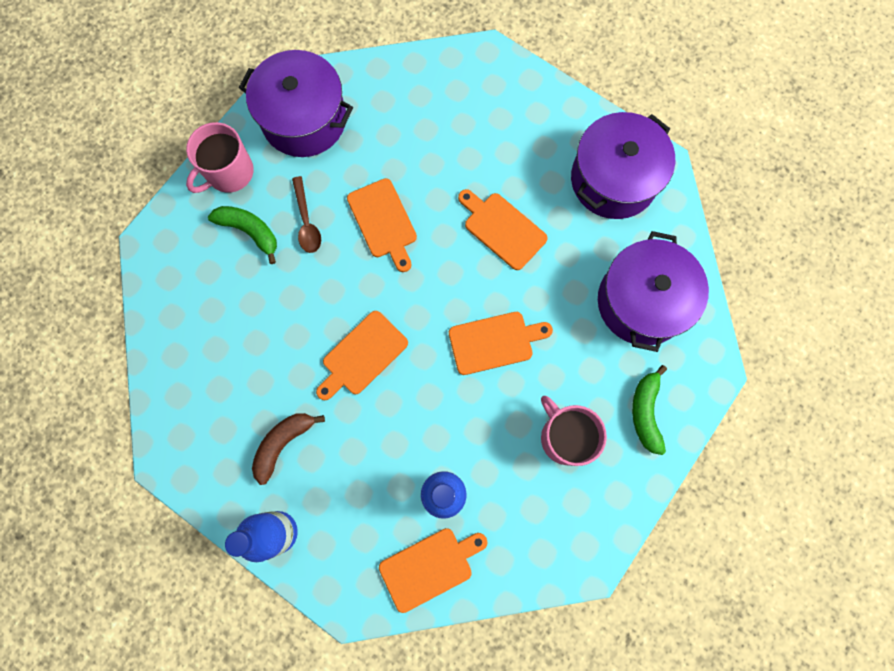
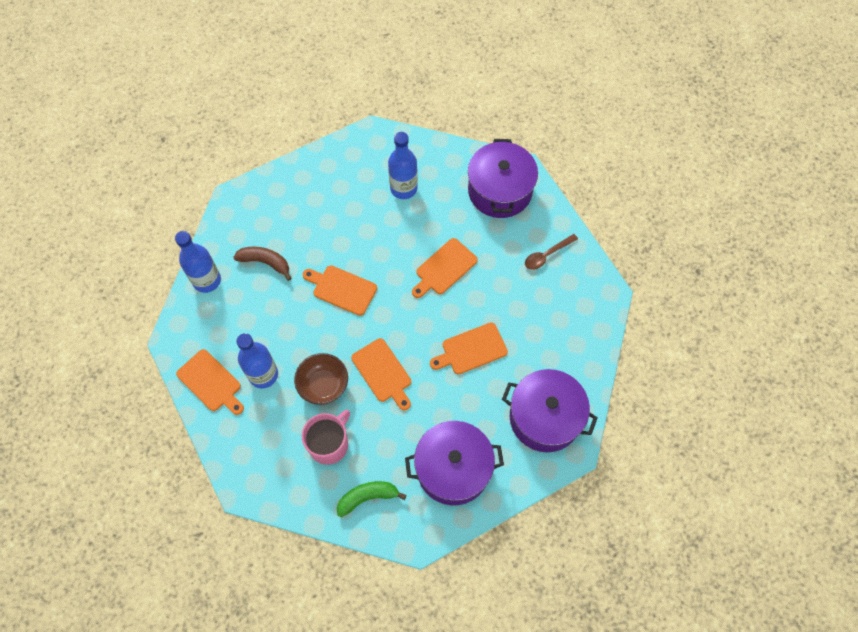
camera: 70 degrees right, 10 degrees down
(229, 172) = (440, 160): pink mug -> none
(250, 231) = (403, 188): green banana -> blue bottle
(306, 221) = (424, 220): brown spoon -> brown spoon (547, 255)
(486, 420) = (323, 385): none -> brown bowl
(502, 229) = (471, 349): orange cutting board -> orange cutting board turned 135 degrees counterclockwise

